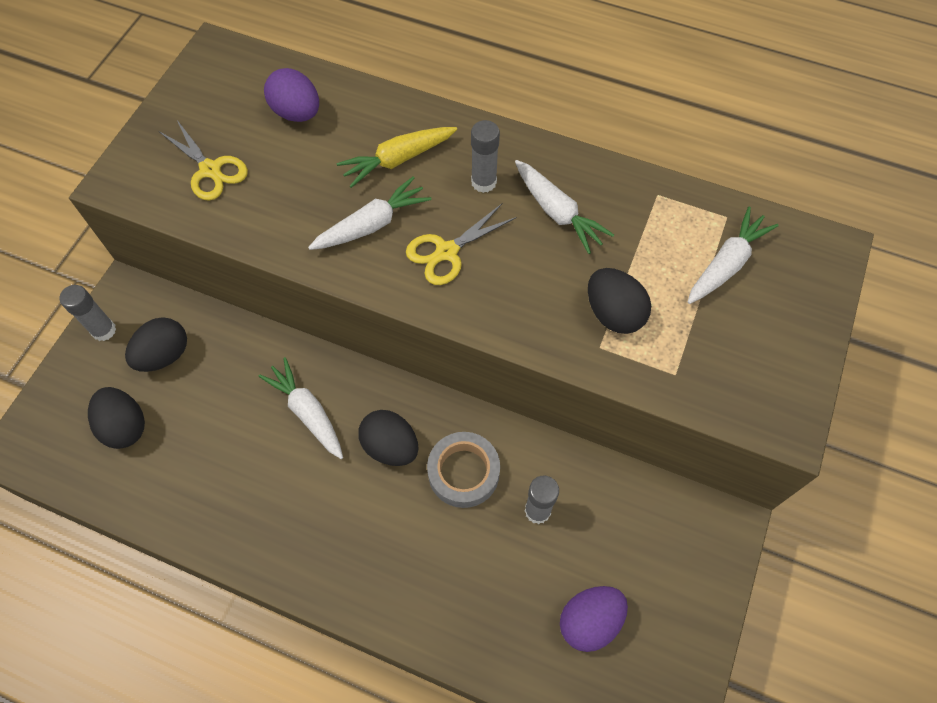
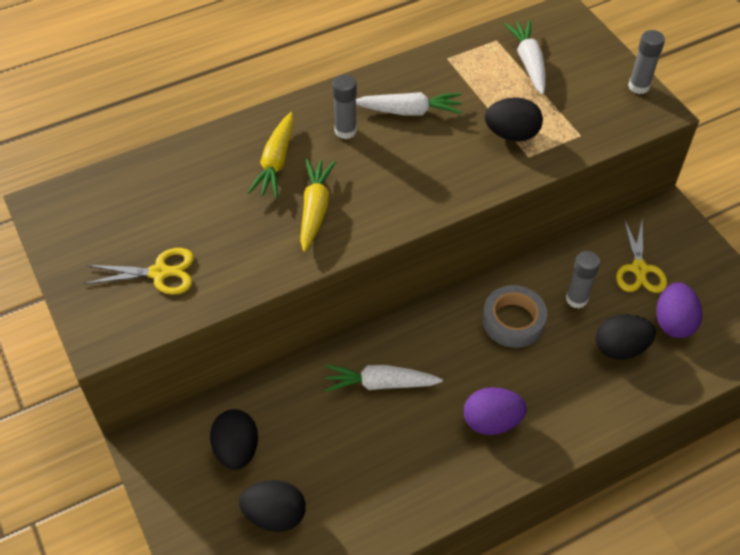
camera: 50 degrees left, 10 degrees down
(104, 330) = (168, 481): grey glue stick -> grey glue stick (638, 86)
(297, 113) = (166, 192): purple egg -> purple egg (491, 421)
(372, 224) = (315, 209): white carrot -> yellow carrot
(390, 446) = (455, 350): black egg -> black egg (620, 348)
(446, 252) = (380, 184): yellow scissors -> yellow scissors (639, 269)

